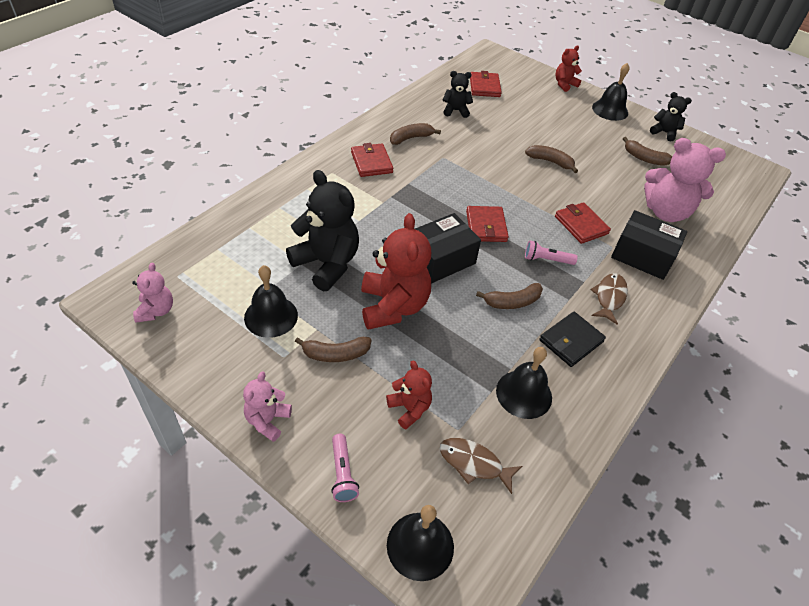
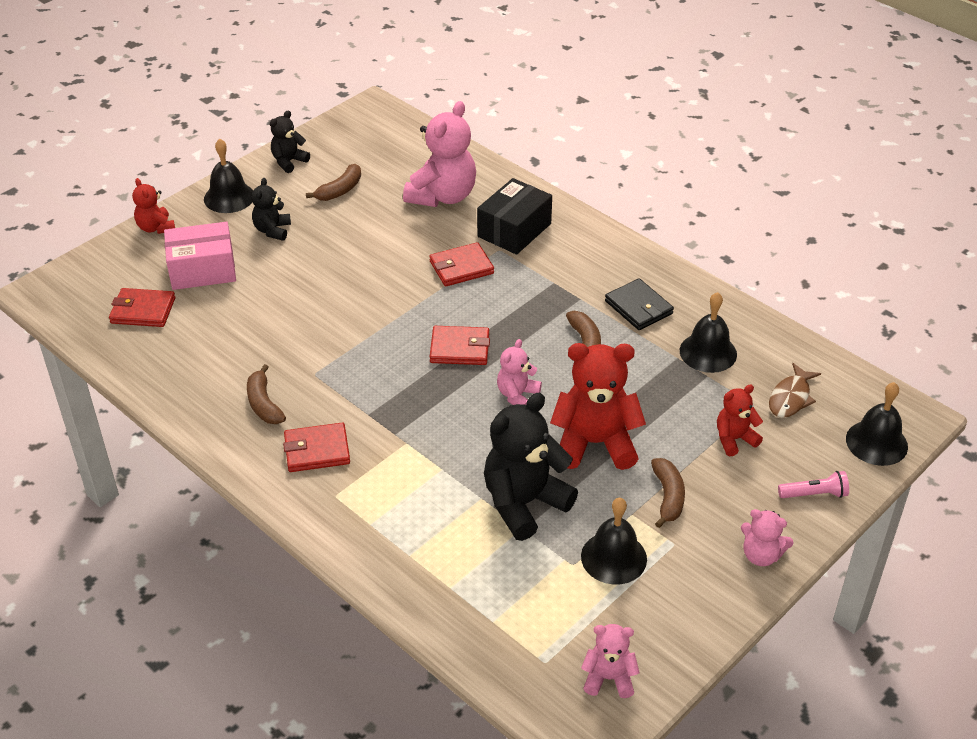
camera: 80 degrees left, 5 degrees down
(440, 259) = (517, 395): black box -> pink teddy bear
(455, 111) = (201, 349): black teddy bear -> black teddy bear (272, 230)
(531, 105) = (202, 270): none -> pink box
(547, 260) = (519, 305): pink flashlight -> none
(550, 162) = (337, 272): brown banana -> none
(609, 297) = (577, 268): brown fish -> none

